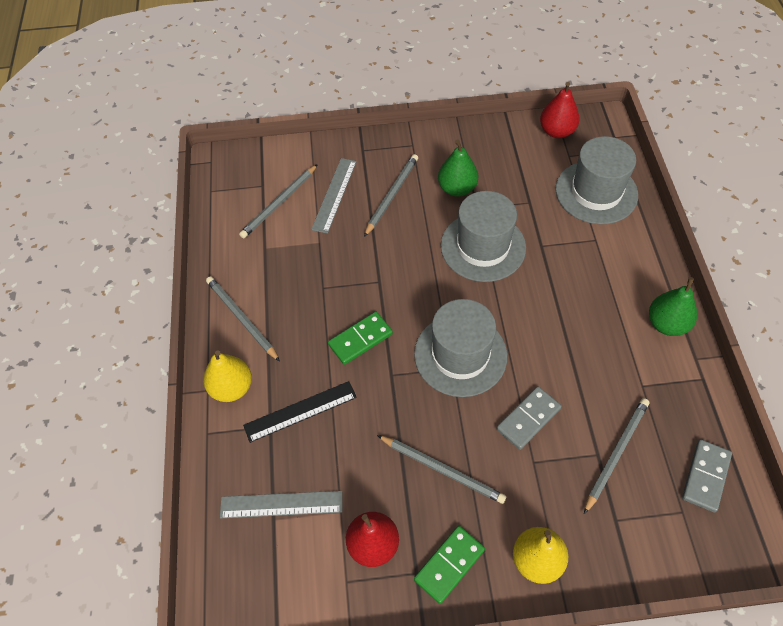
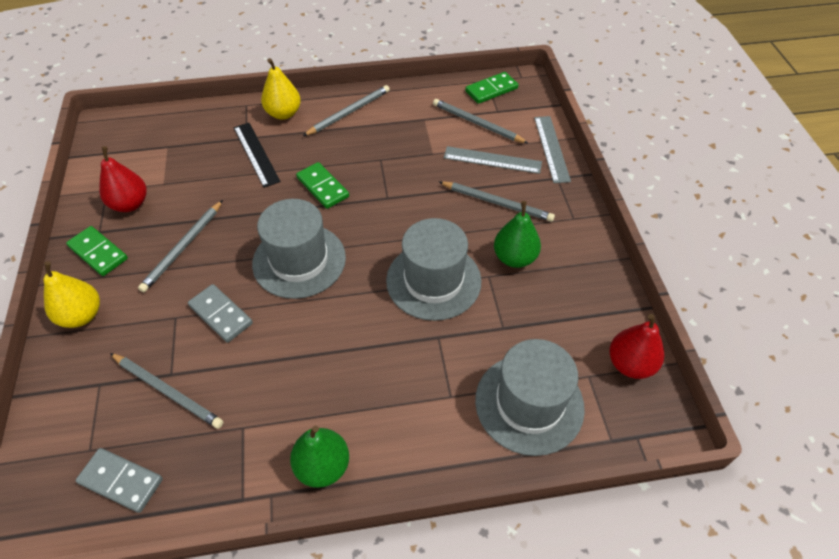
camera: 85 degrees right, 5 degrees down
(227, 188) = (491, 90): none -> green domino
(281, 504) = (178, 149): grey ruler -> grey ruler (551, 148)

